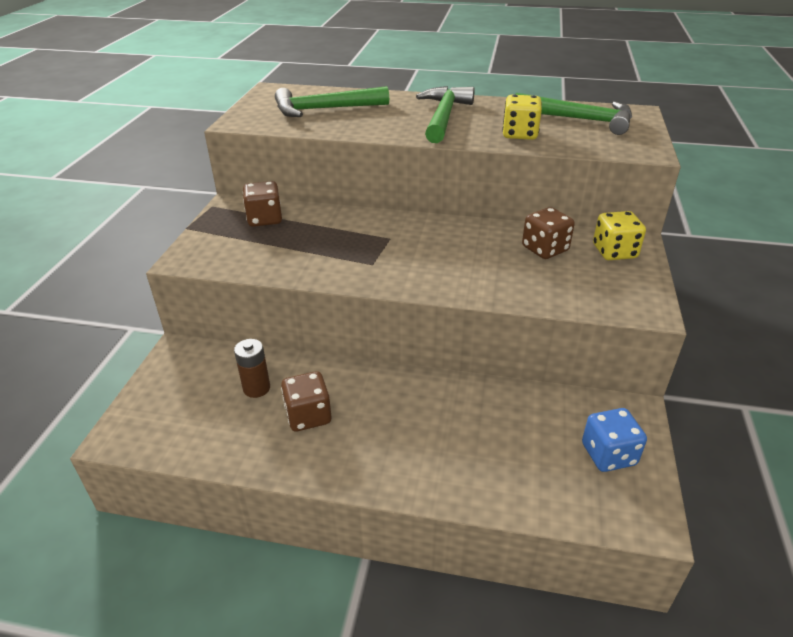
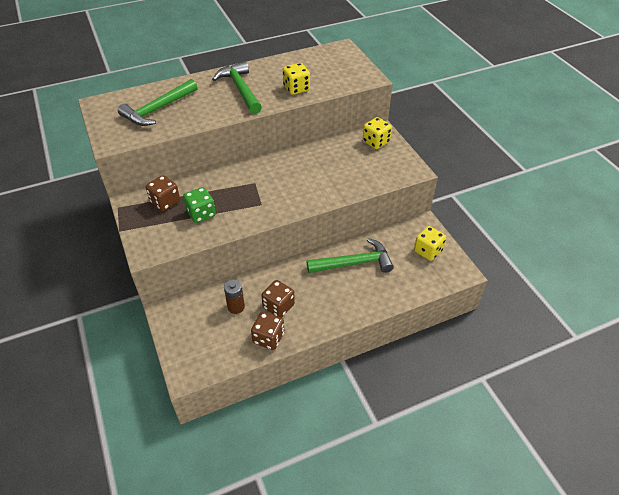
camera: 35 degrees left, 10 degrees up
(289, 245) = (201, 214): none -> green dice
(545, 249) = (342, 154): brown dice -> brown dice (268, 338)
(579, 120) = (318, 65): green hammer -> green hammer (354, 263)
(608, 454) = (428, 251): blue dice -> yellow dice

